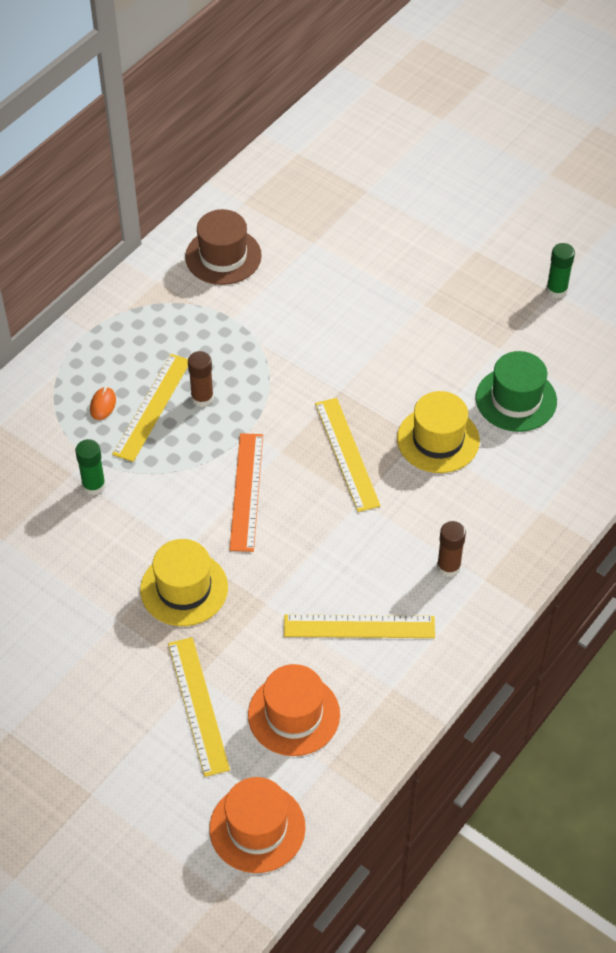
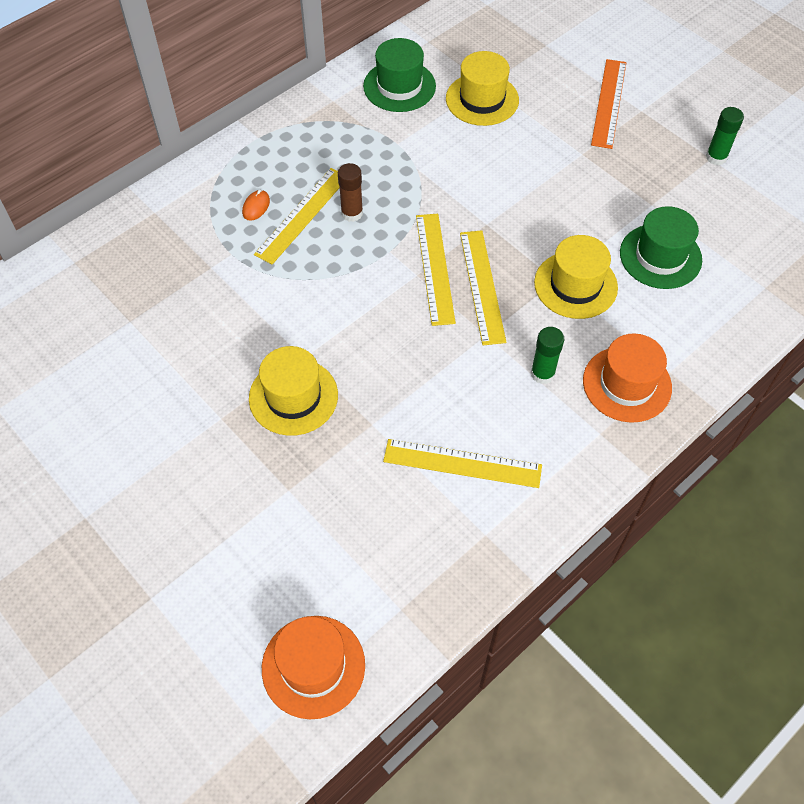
camera: 10 degrees right, 5 degrees up
(94, 485) = (229, 282): green glue stick -> green glue stick (542, 373)
(198, 705) = (281, 521): yellow ruler -> yellow ruler (435, 268)
(223, 256) = (399, 86): brown hat -> green hat
(246, 491) = (376, 309): orange ruler -> orange ruler (609, 103)
(294, 714) = (377, 547): orange hat -> orange hat (627, 384)
(311, 259) = (482, 99): none -> yellow hat
(448, 567) = (565, 415): brown glue stick -> none

